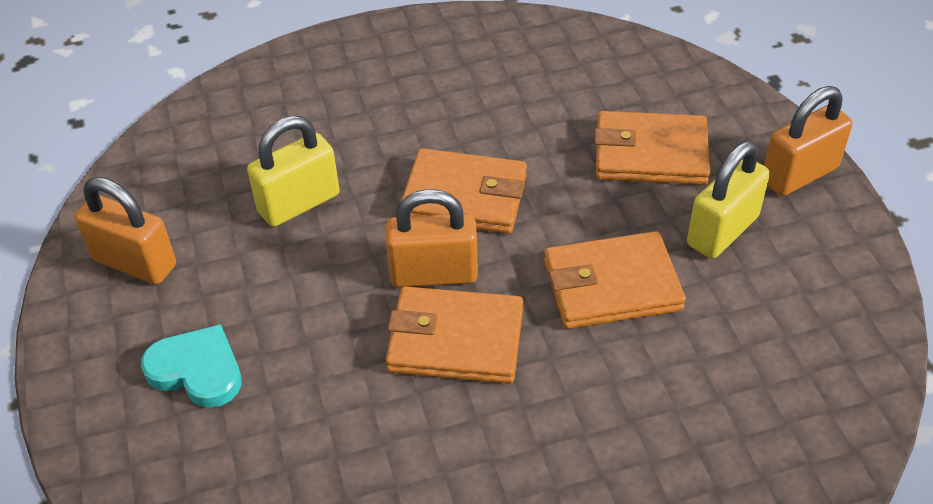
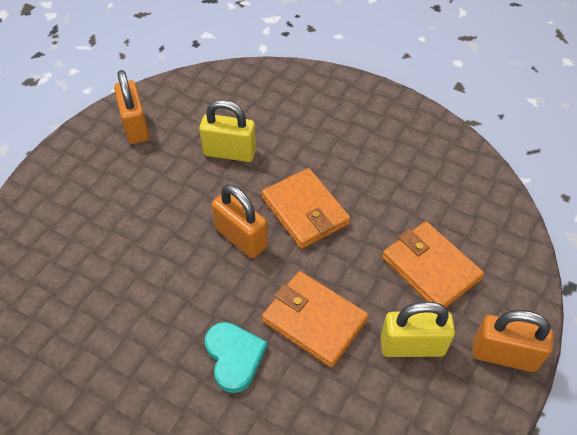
camera: 45 degrees right, 5 degrees up
(197, 370) = (98, 196): turquoise heart -> turquoise heart (234, 357)
(455, 340) = (208, 279): orange wallet -> none

